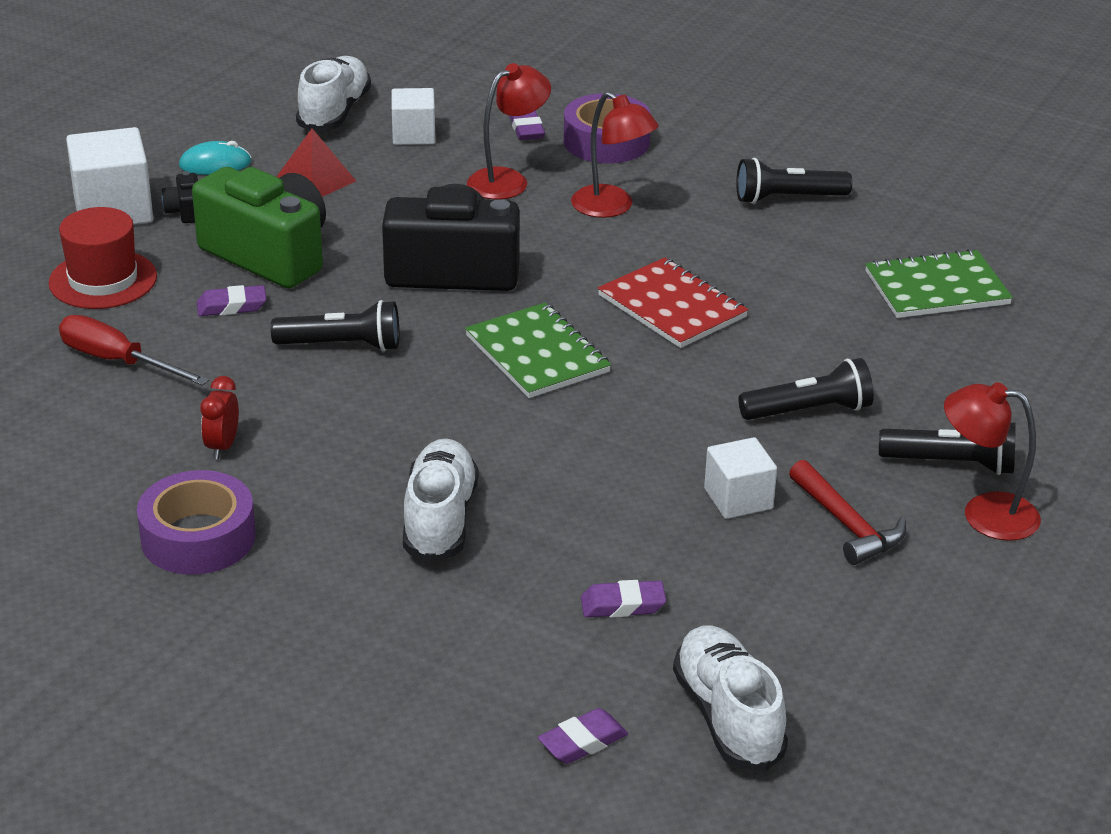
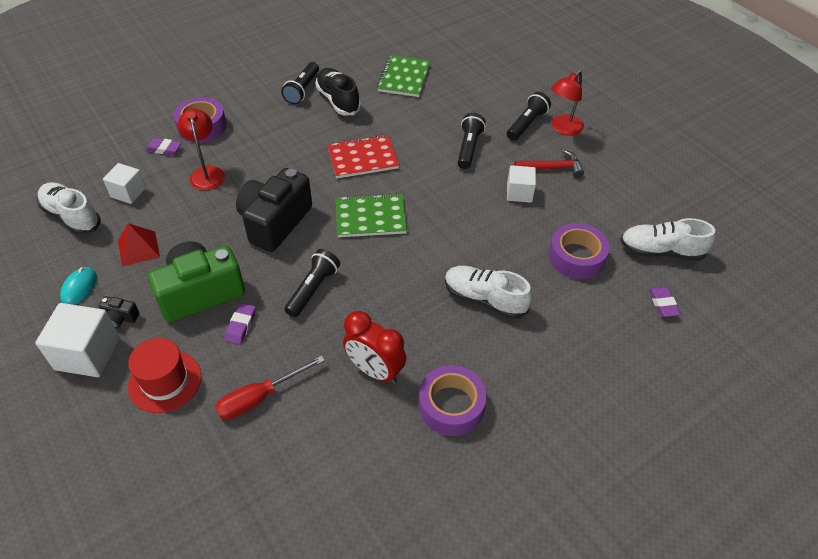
camera: 65 degrees left, 15 degrees up
(222, 446) = (375, 370): red clock -> red clock, size x1.81
(612, 207) = (263, 146): red lamp -> none
(623, 605) = (576, 257): purple eraser -> purple tape
(797, 240) = (338, 100): none -> black shoe

